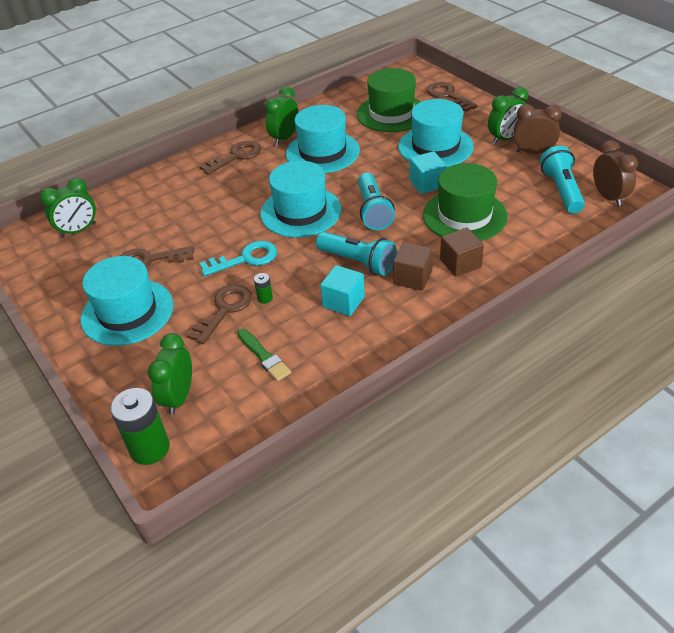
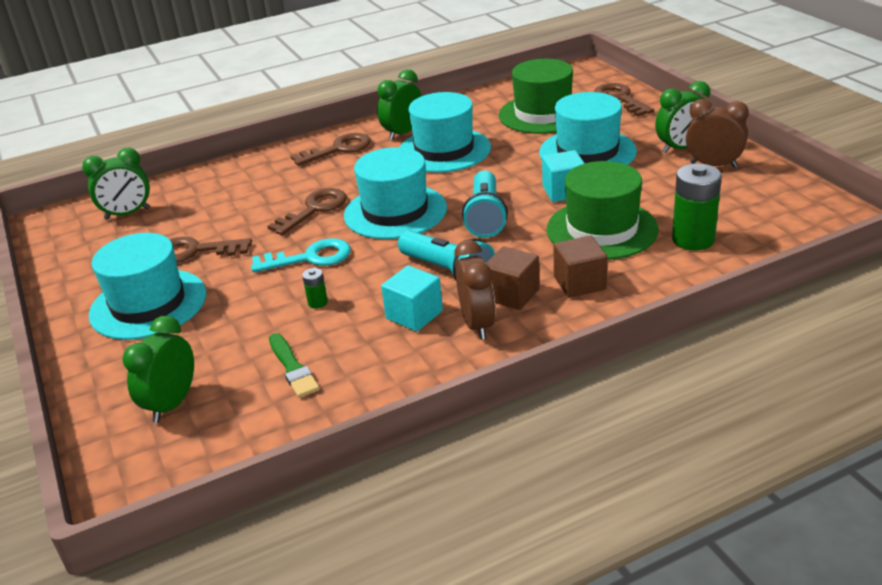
camera: 10 degrees right, 10 degrees down
(149, 448) = (114, 459): green battery -> green battery (693, 239)
(224, 310) = (264, 312): brown key -> brown key (314, 209)
(561, 190) = (740, 209): turquoise flashlight -> none
(608, 197) = (803, 221): brown clock -> brown clock (477, 324)

